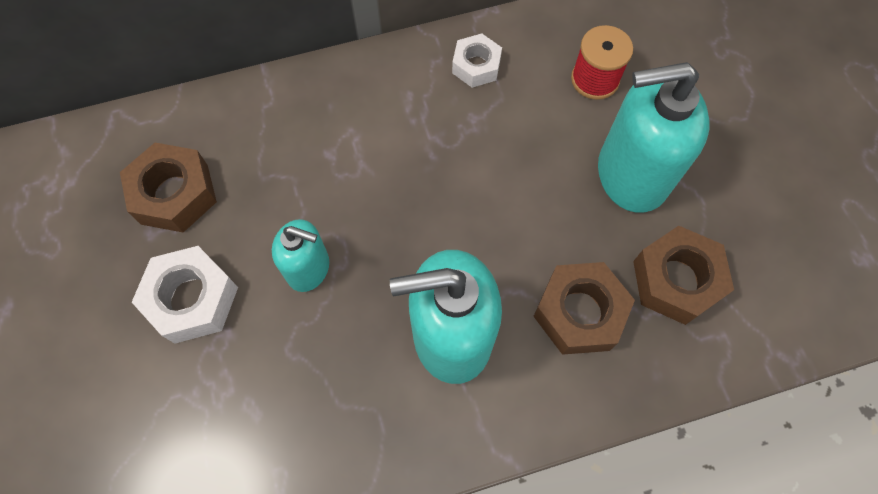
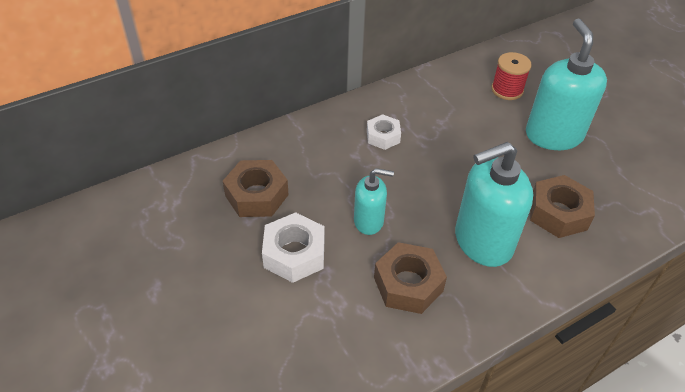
camera: 15 degrees left, 20 degrees down
(476, 66) = (430, 94): white nut -> white nut (383, 136)
(631, 175) = (553, 135): turquoise soap dispenser -> turquoise soap dispenser turned 105 degrees clockwise
(676, 280) = (609, 185): brown nut -> brown nut (408, 284)

